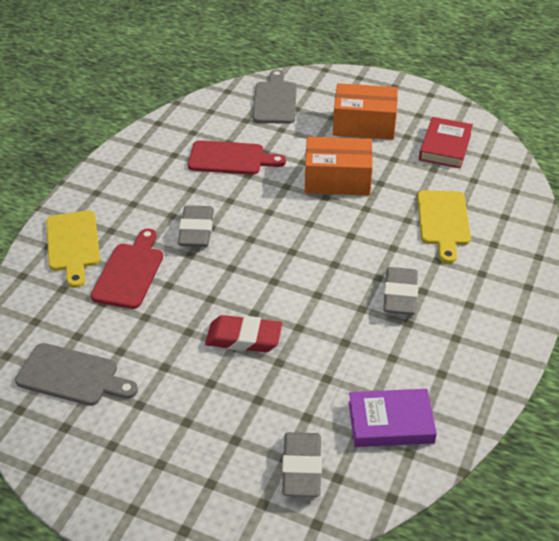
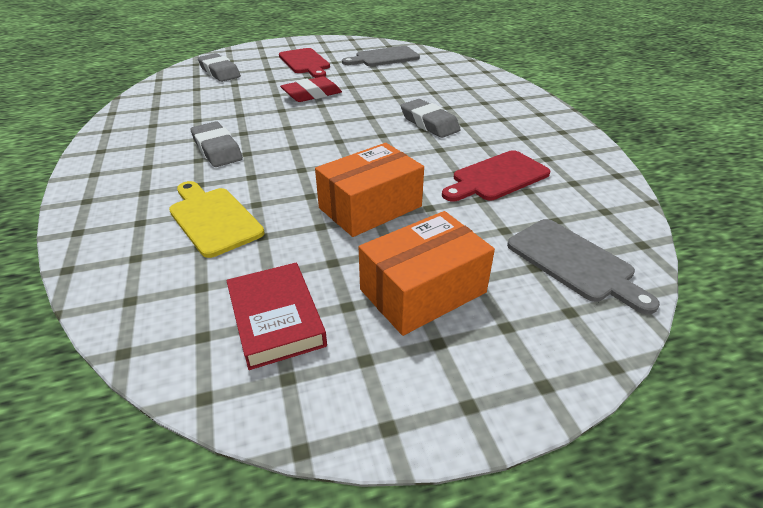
camera: 140 degrees right, 5 degrees down
(73, 245) = (490, 89): yellow cutting board -> none
(130, 272) = (430, 92): red cutting board -> red cutting board (305, 62)
(390, 422) = (177, 98): purple book -> none

